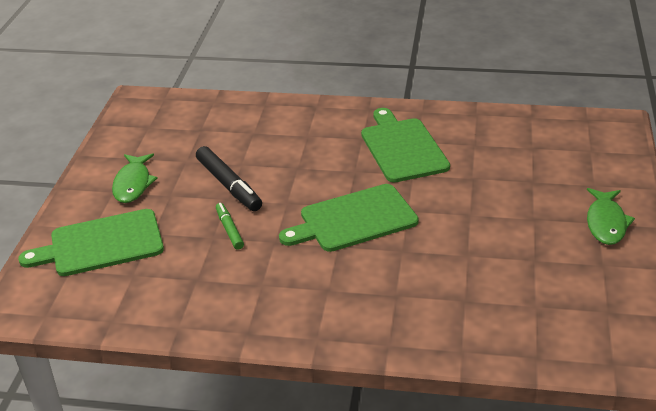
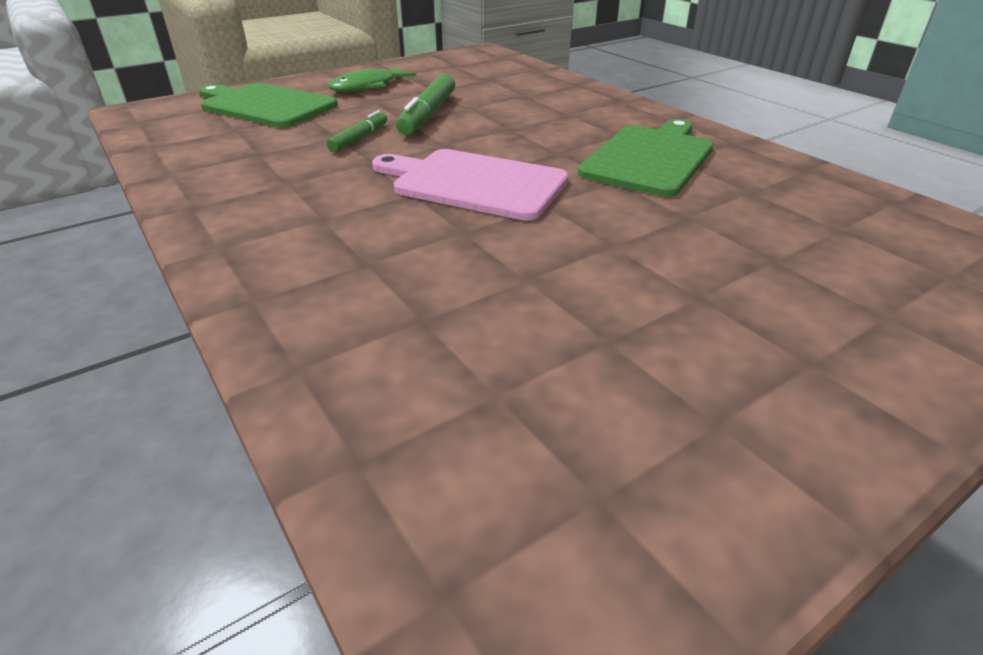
camera: 45 degrees right, 0 degrees up
(228, 185) = (428, 114): black marker -> green marker
(354, 220) = (474, 183): green cutting board -> pink cutting board
(606, 223) = (828, 373): green fish -> none

